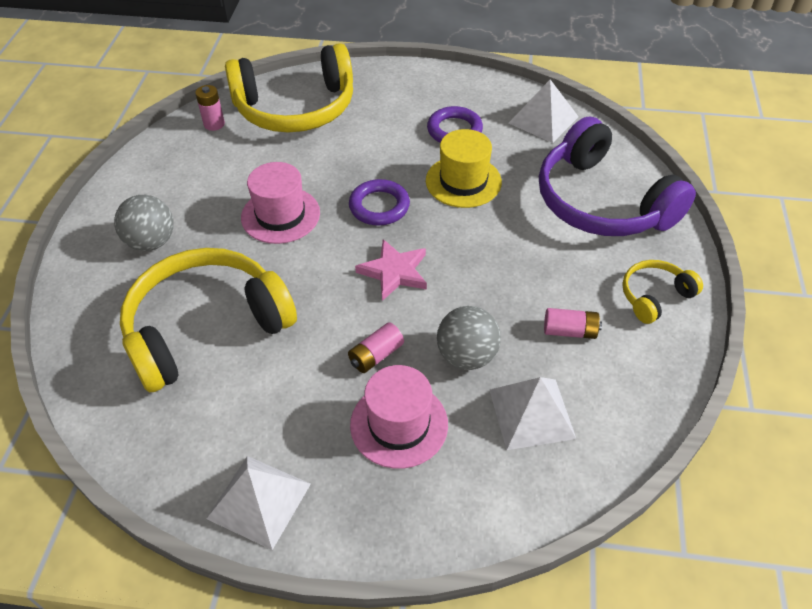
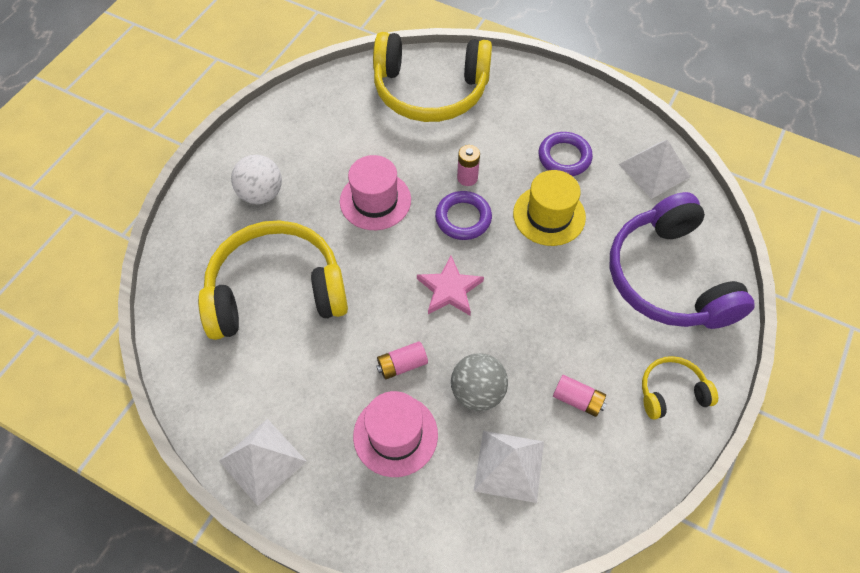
camera: 20 degrees right, 10 degrees up
(151, 242) = (261, 194): grey ball -> white ball
(214, 124) = (353, 87): pink battery -> pink battery (467, 178)

